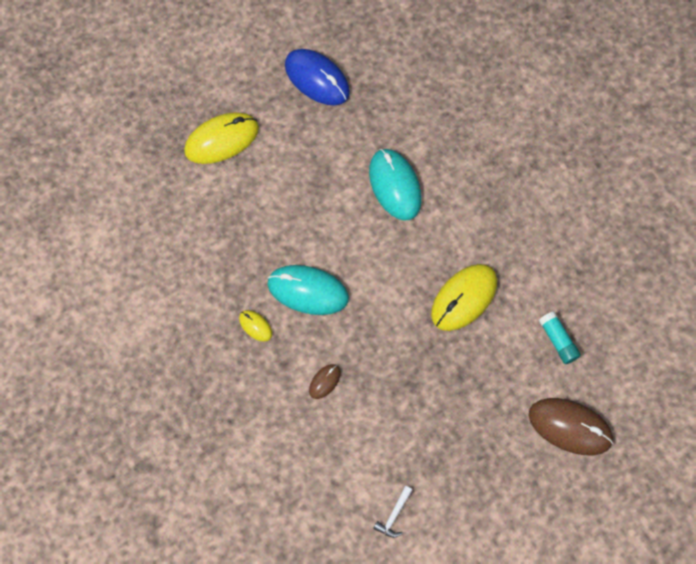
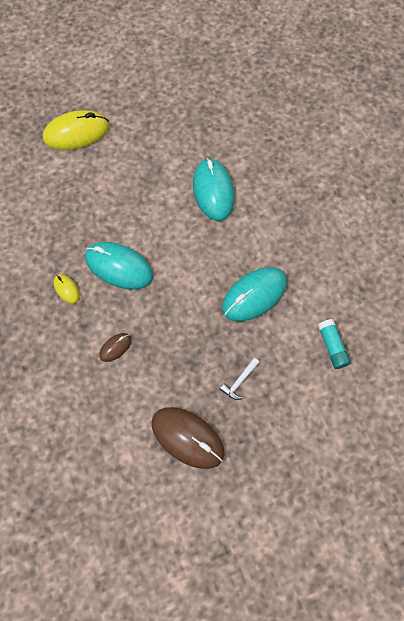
camera: 10 degrees right, 0 degrees up
(317, 79) = (166, 97): blue mouse -> none
(394, 515) = (150, 481): white hammer -> white hammer (239, 381)
(464, 298) = (254, 295): yellow mouse -> turquoise mouse
(570, 427) = (329, 427): brown mouse -> brown mouse (187, 437)

